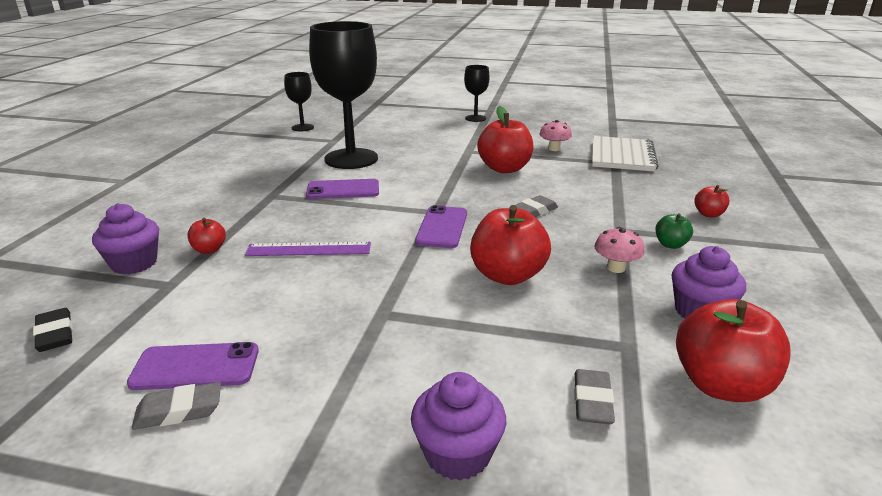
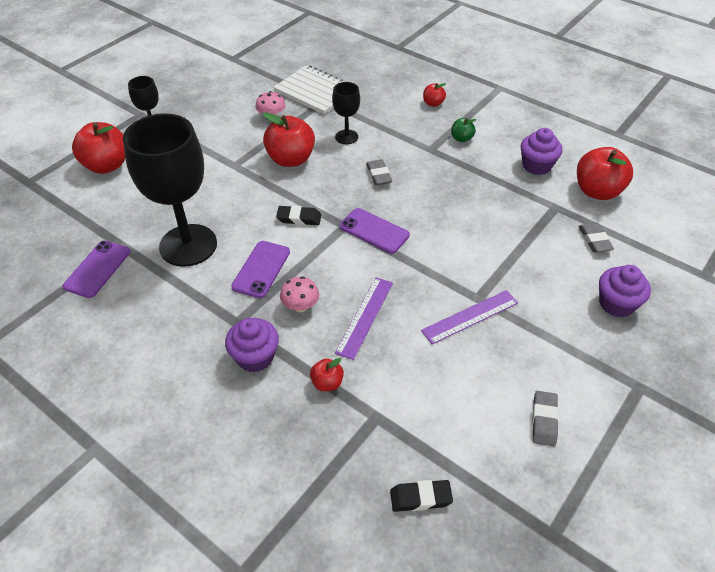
camera: 65 degrees left, 20 degrees up
(134, 263) = (322, 441): purple cupcake -> purple cupcake (255, 357)
(195, 367) = (500, 408): purple phone -> purple phone (97, 269)
(302, 127) = (54, 261): black goblet -> black goblet (346, 137)
(345, 314) = (470, 317): none -> purple ruler
(425, 190) = (299, 218): none -> black eraser
(507, 275) = (461, 223): red apple -> red apple (106, 165)
(592, 401) = (594, 240): grey eraser -> grey eraser turned 45 degrees clockwise
(616, 268) = (476, 174): pink mushroom -> pink mushroom (300, 306)

